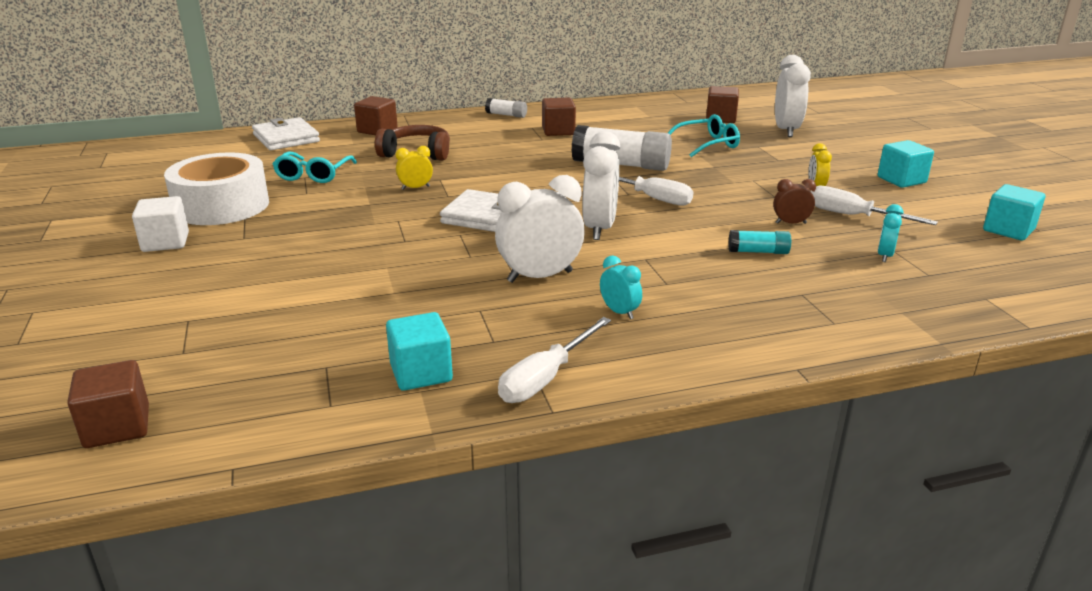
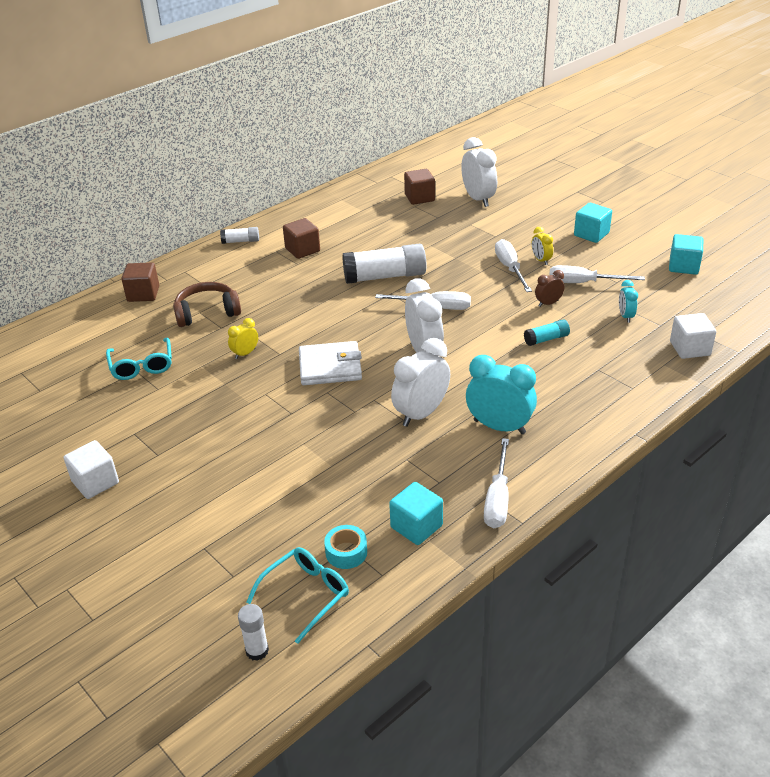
camera: 25 degrees left, 10 degrees up
(117, 427) = (257, 651): brown cube -> white glue stick
(221, 206) = (99, 427): white tape -> none
(286, 138) = (67, 328): white wallet -> none
(317, 371) = (346, 552): none -> turquoise tape
(619, 312) = (499, 427): turquoise clock -> turquoise clock, size x1.96
(707, 144) = (432, 233): turquoise glasses -> turquoise glasses (306, 595)
(771, 186) = (510, 268): none -> white screwdriver
(954, 306) = (690, 348): none -> white cube

